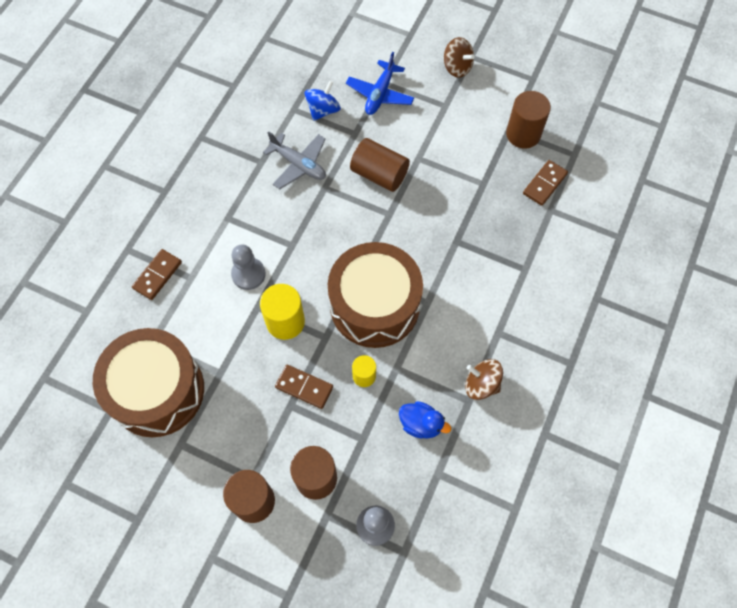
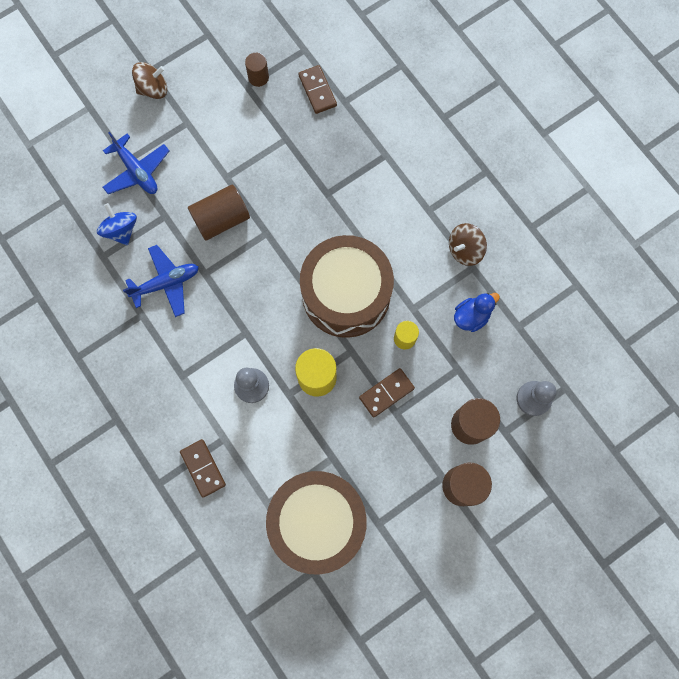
camera: 60 degrees left, 10 degrees up
(299, 164) = (166, 283): grey plane -> blue plane
(523, 134) = (258, 77): brown cylinder -> brown cylinder, size x0.59

